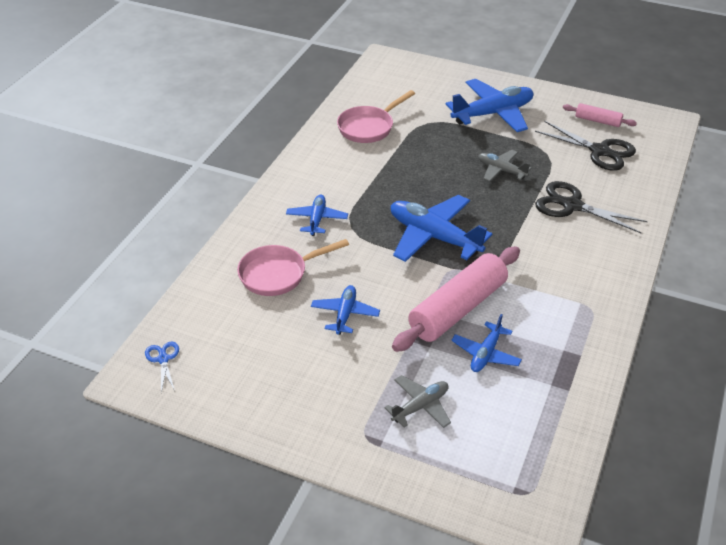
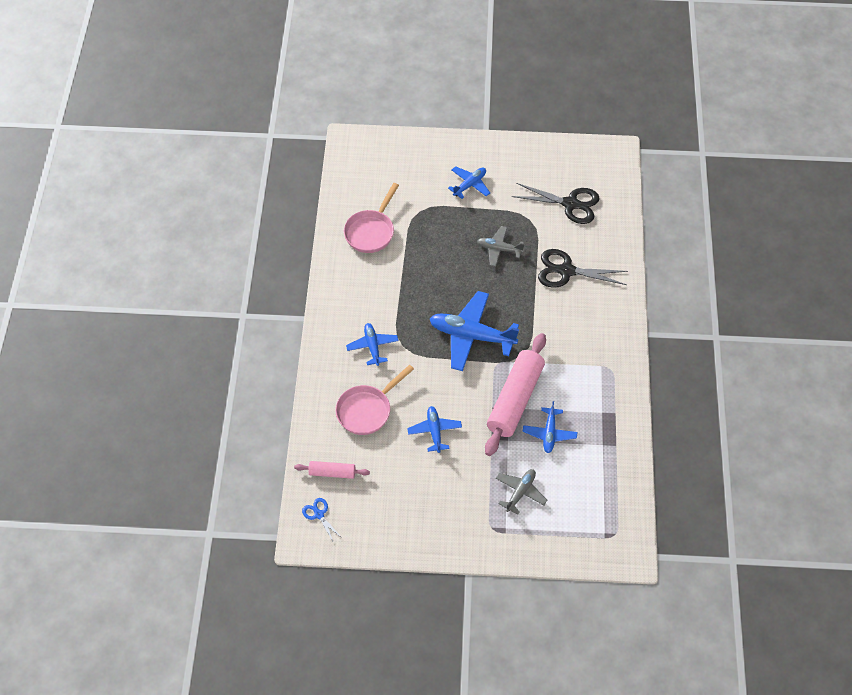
camera: 20 degrees left, 15 degrees up
(493, 114) = (469, 185): blue plane -> blue plane, size x0.55
(598, 121) = (559, 168): pink rolling pin -> pink rolling pin (332, 472)

